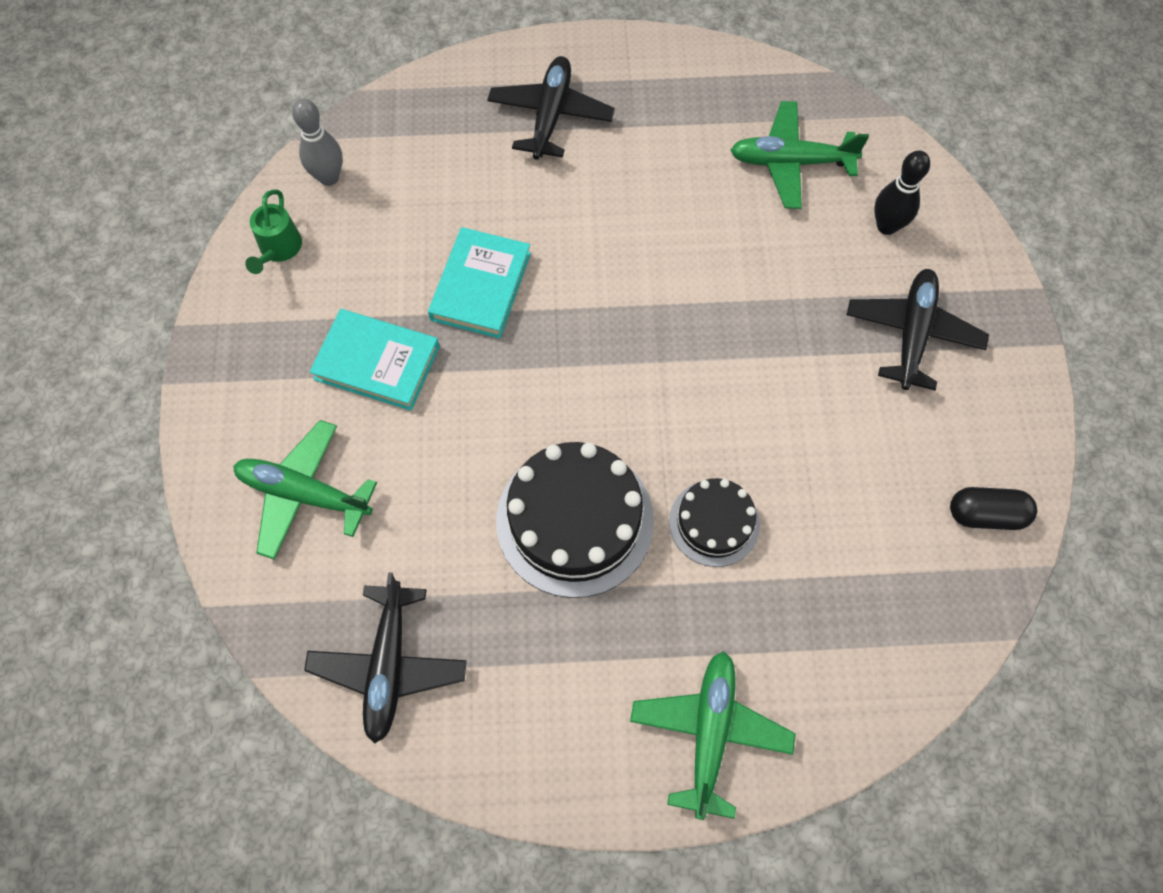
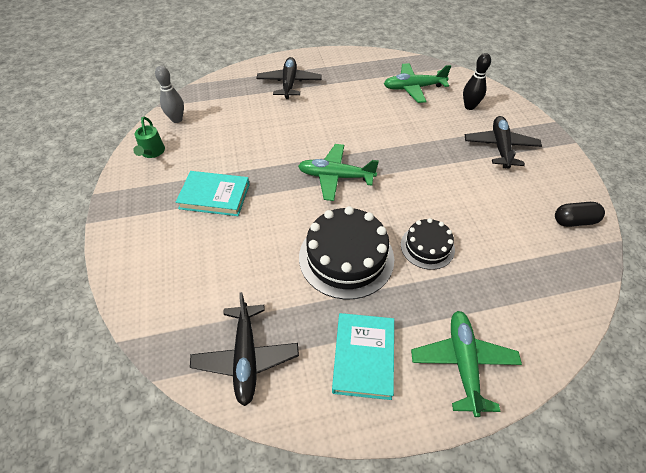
camera: 10 degrees left, 15 degrees down
(304, 494) = (178, 267): green plane -> green plane (335, 177)
(481, 286) = (267, 155): turquoise book -> turquoise book (363, 357)

